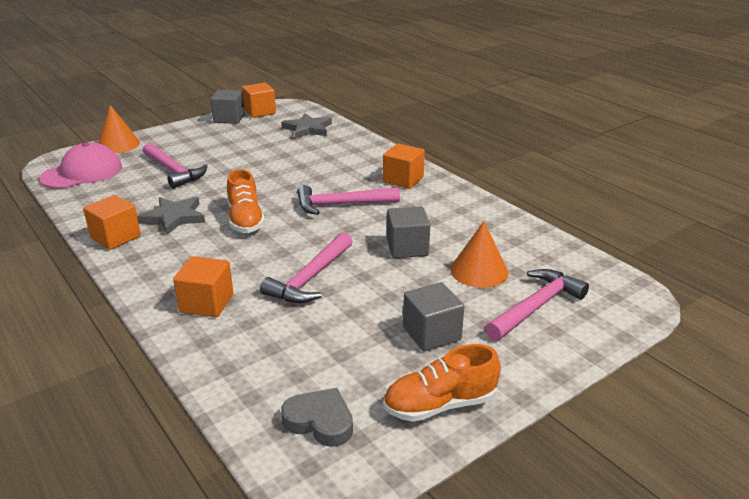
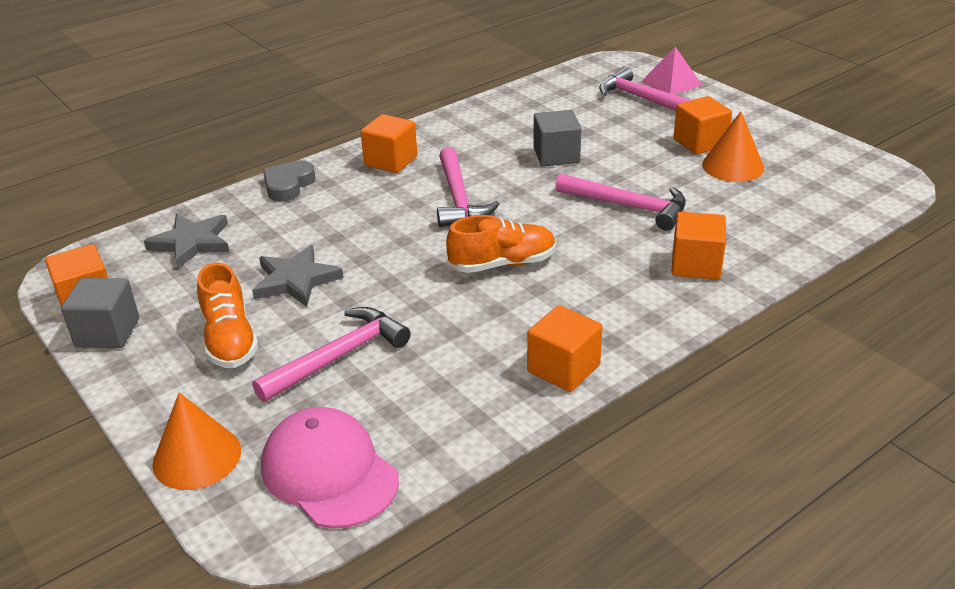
camera: 90 degrees left, 5 degrees up
(174, 217) = (500, 325): grey star -> grey star (296, 280)
(320, 421) = (834, 186): grey heart -> grey heart (288, 185)
(431, 334) = (700, 143): grey cube -> orange cube
(440, 405) = (788, 139): orange shoe -> orange shoe (230, 339)
(479, 271) = (593, 121): orange cone -> orange cone (733, 166)
(587, 331) = (671, 83): none -> pink pyramid

